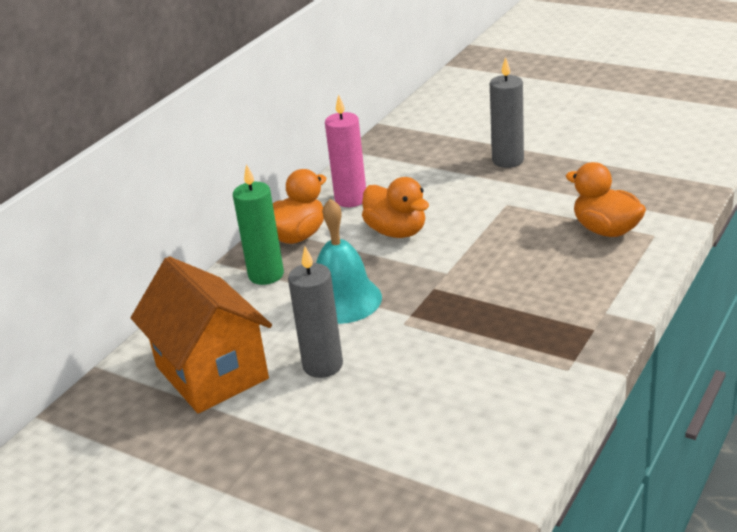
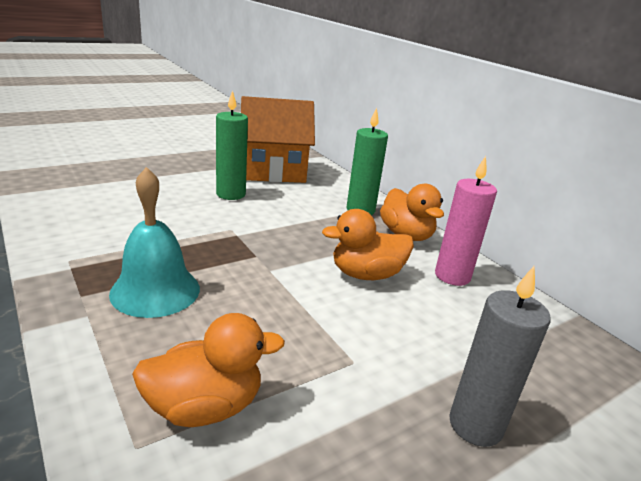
camera: 110 degrees right, 5 degrees down
(323, 365) = (231, 194): grey candle -> green candle
(343, 300) = (292, 221): turquoise bell -> turquoise bell (155, 290)

